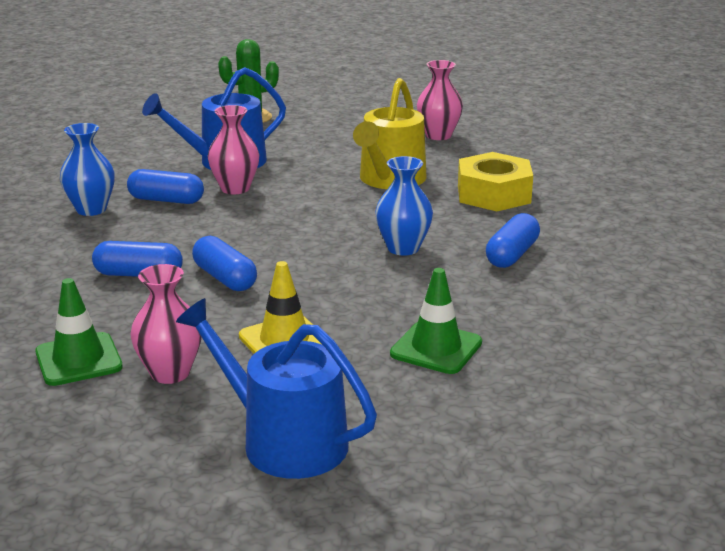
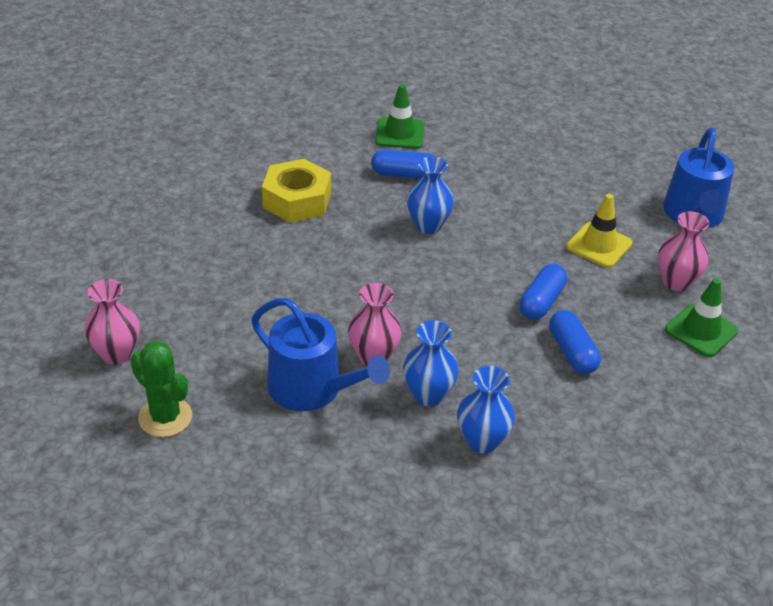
camera: 115 degrees left, 15 degrees up
(166, 200) = (428, 395): blue capsule -> blue vase
(390, 180) = (297, 263): yellow watering can -> none
(436, 348) = (555, 183): green traffic cone -> green traffic cone (399, 133)
(438, 135) = (166, 258): pink vase -> pink vase (116, 354)

